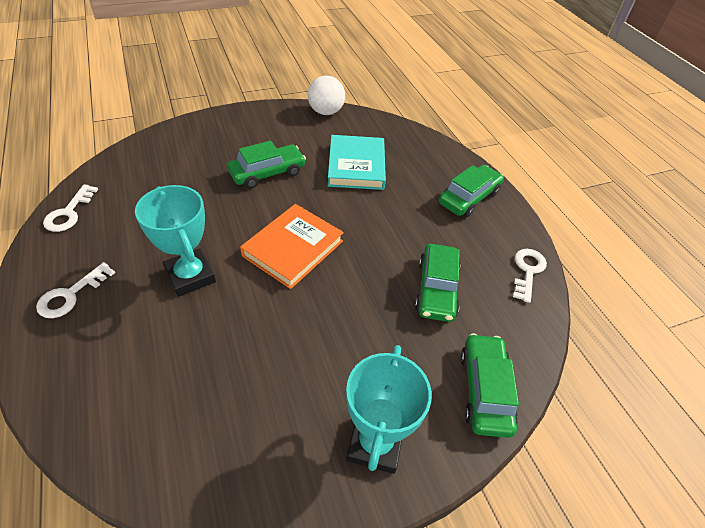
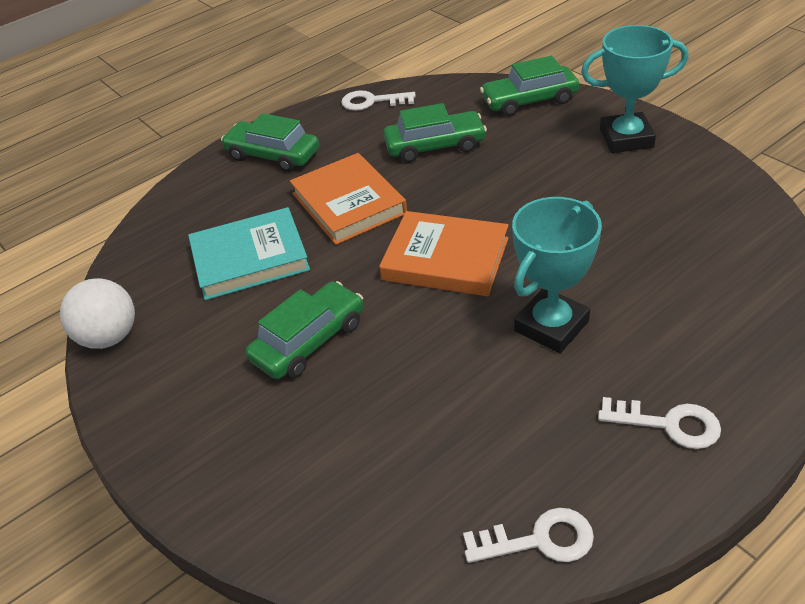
camera: 100 degrees left, 5 degrees down
(267, 173) = (309, 341): green car -> green car turned 90 degrees clockwise
(386, 220) = (348, 203): none -> orange book

